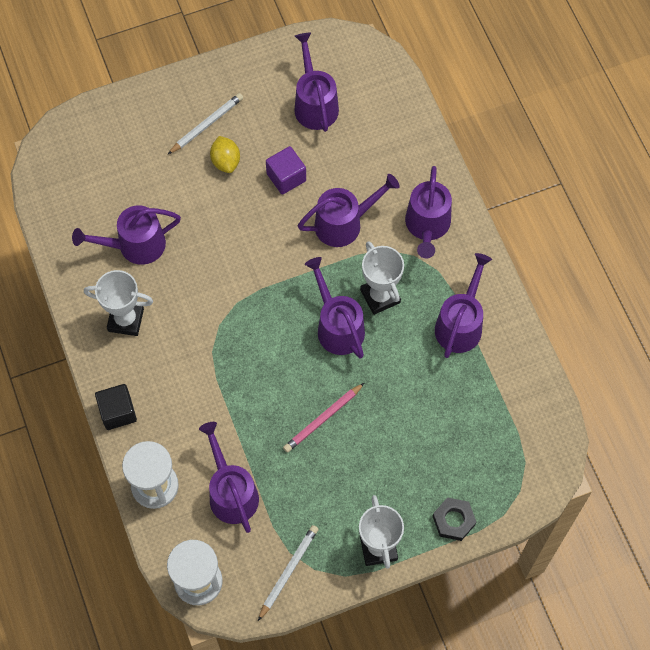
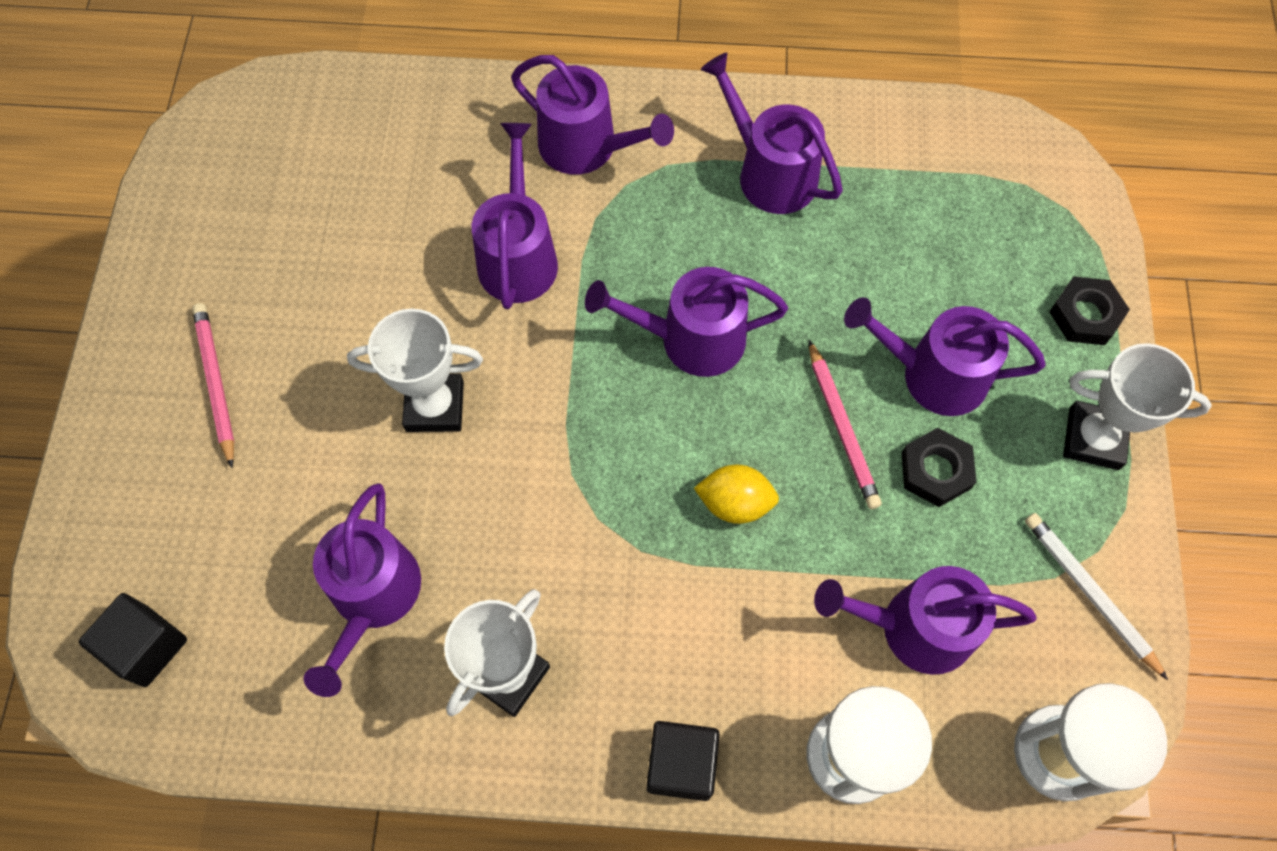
camera: 65 degrees left, 0 degrees up
(71, 165) = (146, 646): none -> black cube
(207, 124) = (216, 382): white pencil -> pink pencil
(226, 161) = (303, 382): yellow lemon -> yellow lemon (735, 503)
(286, 177) = (388, 303): purple cube -> none
(315, 104) = (285, 209): purple watering can -> purple watering can (933, 374)
(321, 473) = (935, 470): none -> black nut
(380, 296) = (670, 258): white trophy -> white trophy (435, 406)

